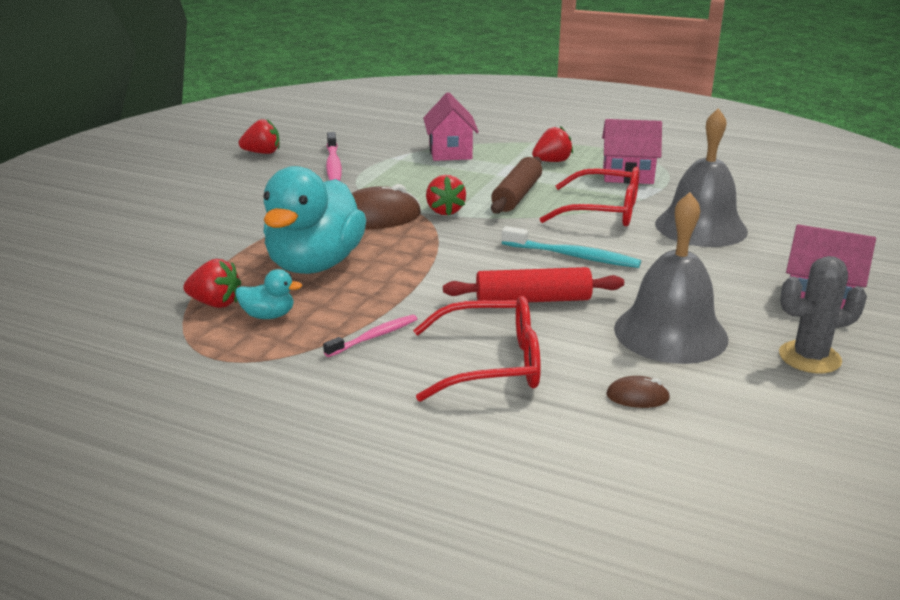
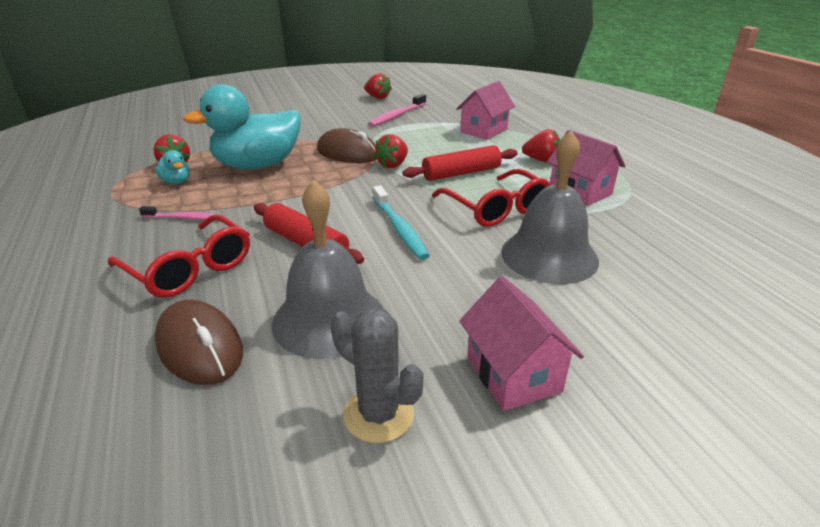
camera: 45 degrees right, 5 degrees up
(517, 195) = (461, 173): brown rolling pin -> red rolling pin
(637, 397) = (200, 347): brown mouse -> brown mouse, size x2.04

